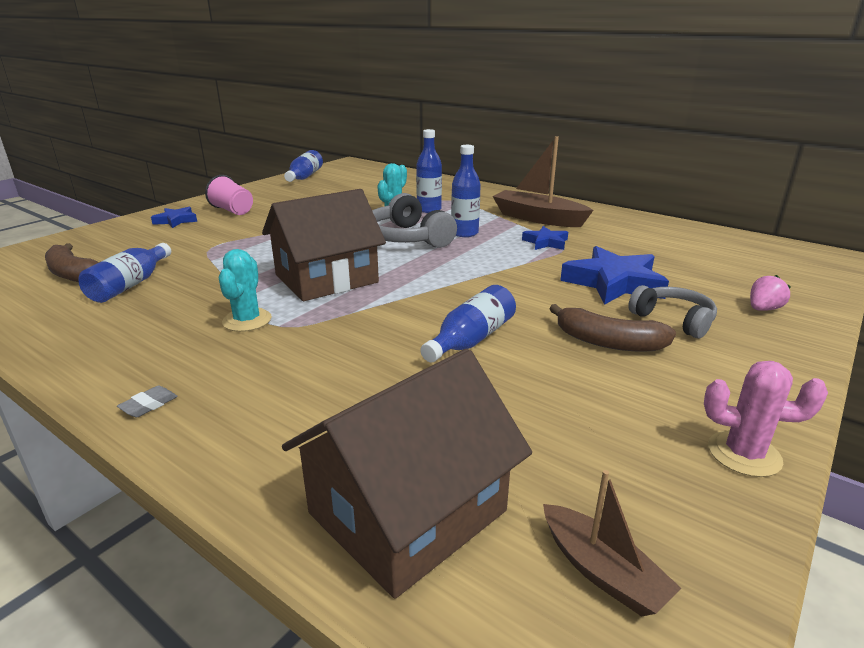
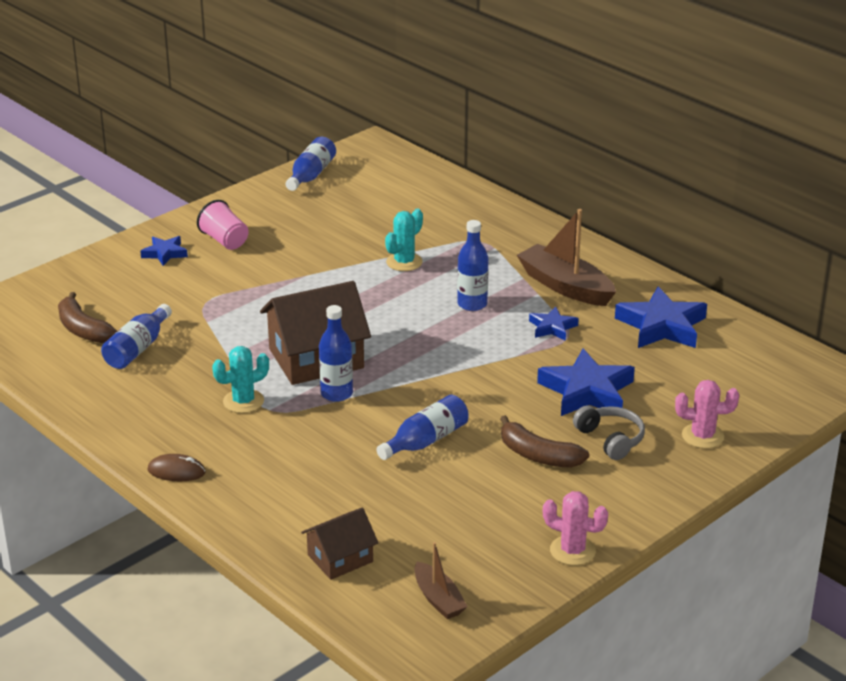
camera: 10 degrees right, 5 degrees up
(149, 405) = (176, 471): grey eraser -> brown mouse
(247, 320) = (243, 401): turquoise cactus -> turquoise cactus turned 45 degrees clockwise
(407, 238) = (408, 307): grey headphones -> none
(408, 512) = (340, 558): brown house -> brown house, size x0.56
(429, 209) = (447, 258): blue bottle -> blue bottle (336, 394)
(639, 235) = (662, 326): none -> blue star
(763, 309) = (702, 436): pink strawberry -> pink cactus

